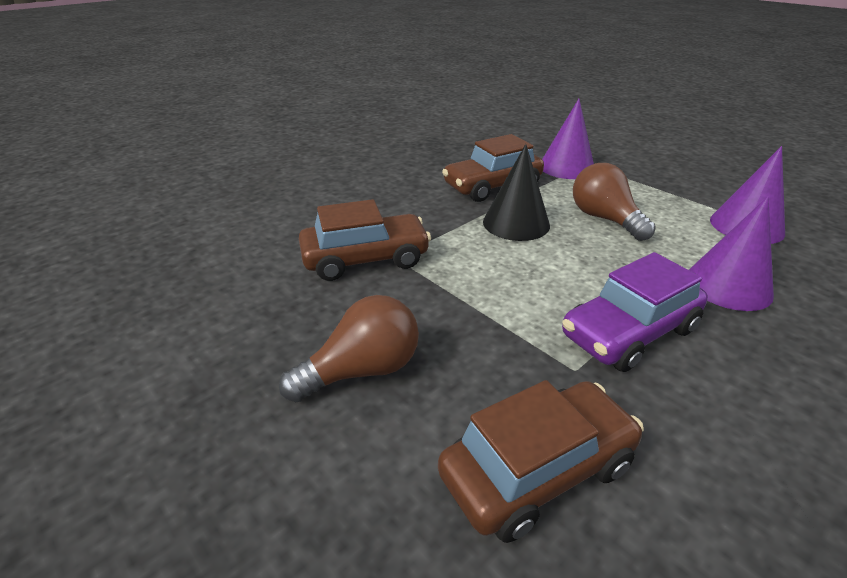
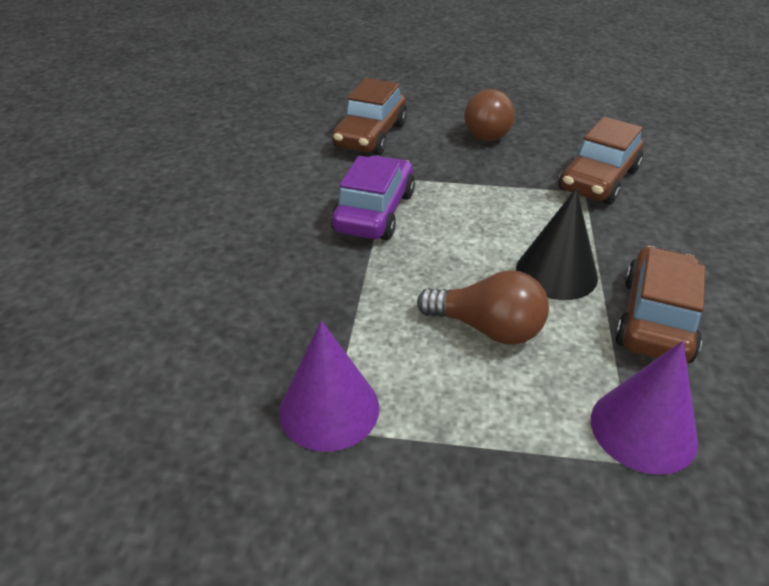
camera: 140 degrees right, 5 degrees up
(728, 285) = (322, 291): purple cone -> none

